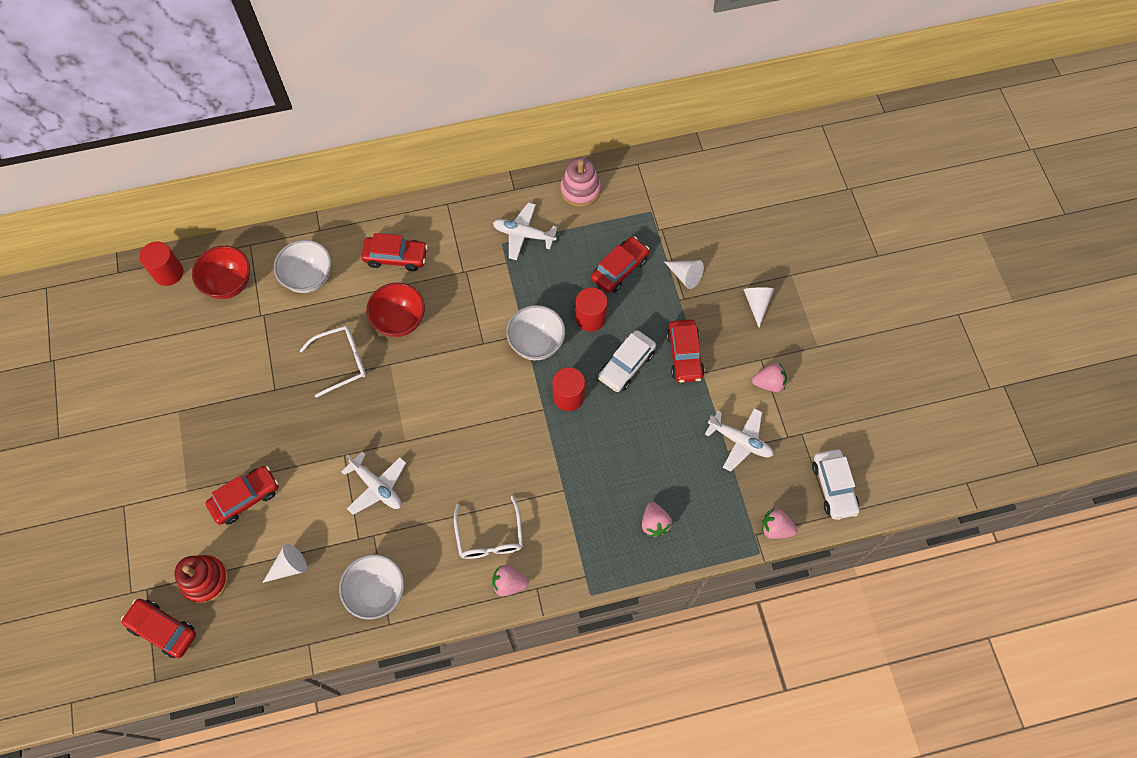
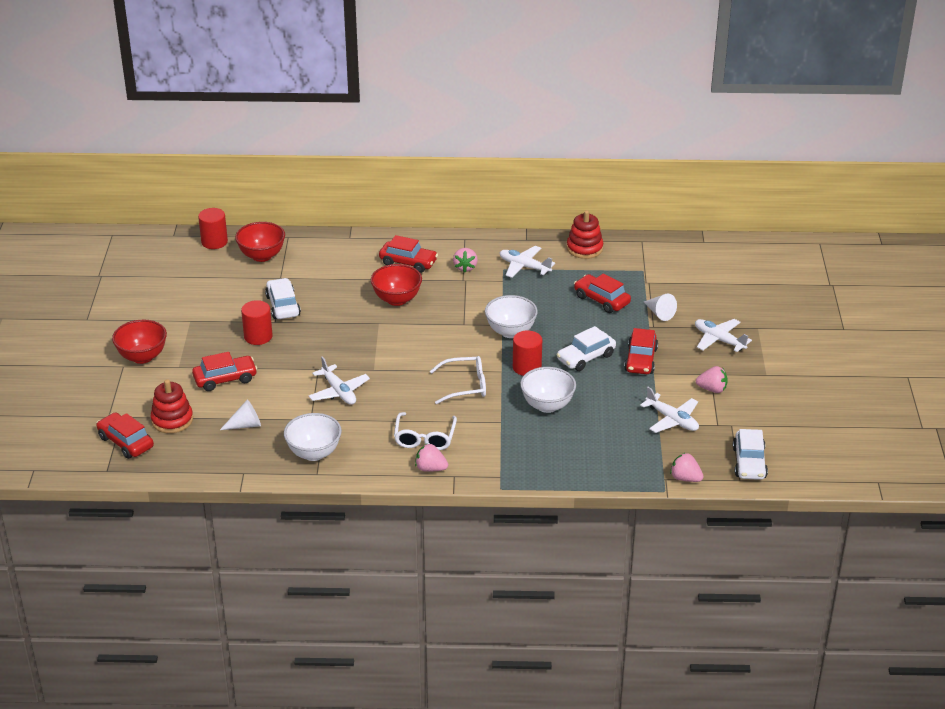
camera: 15 degrees right, 30 degrees down
(141, 485) = (142, 357): none -> red bowl
(276, 361) = (283, 306): none -> white car
(309, 278) = (329, 263): white bowl -> white bowl (547, 405)
(341, 362) = (337, 315): white glasses -> white glasses (465, 386)
(580, 190) = (584, 248): pink stacking toy -> red stacking toy
(590, 318) = (564, 324): red cylinder -> red cylinder (258, 336)
(619, 269) = (601, 300): red car -> red car turned 105 degrees counterclockwise
(654, 523) = (575, 456): pink strawberry -> pink strawberry (465, 267)
(757, 304) = (719, 340): white cone -> white plane

